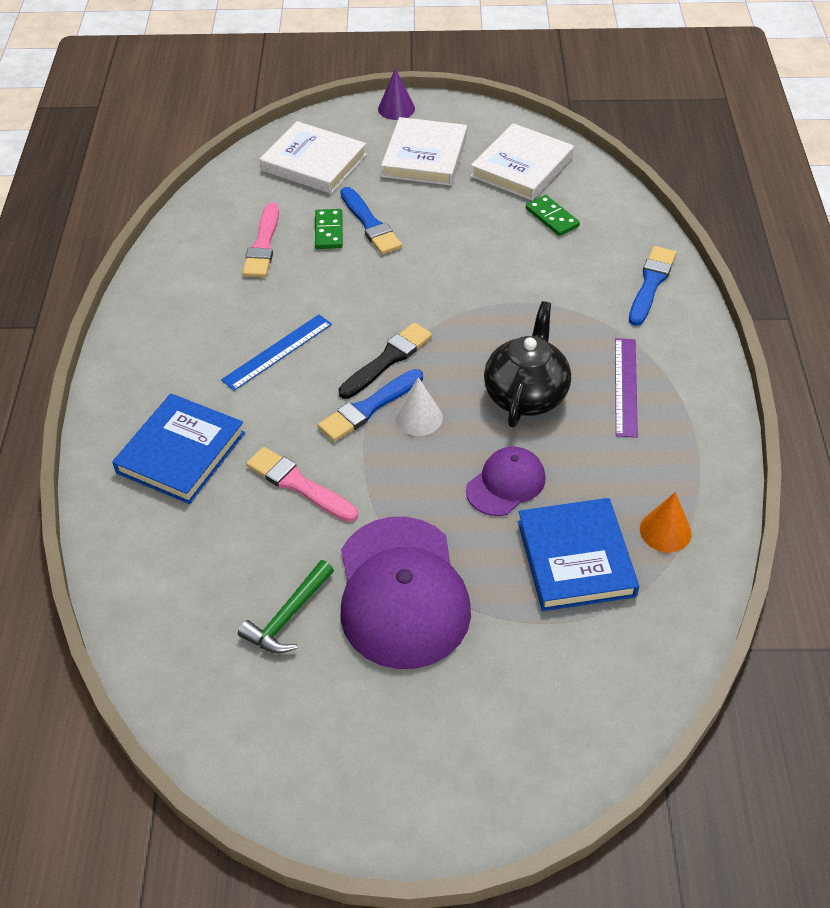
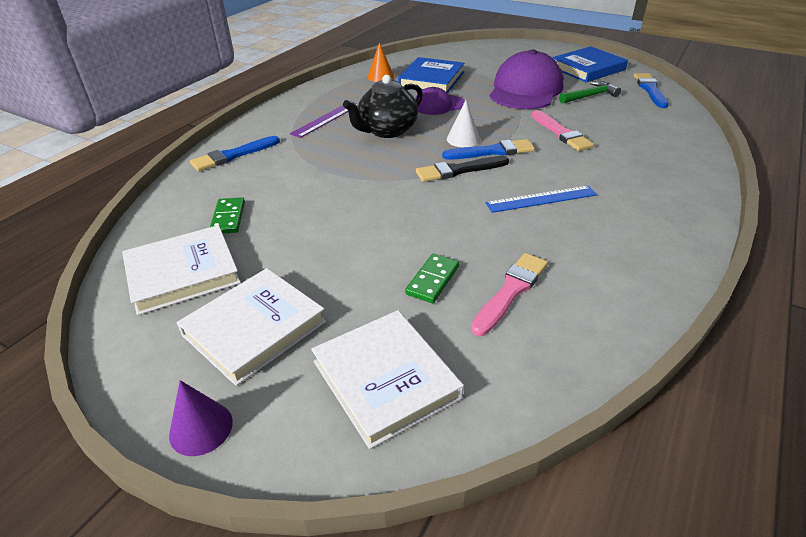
camera: 150 degrees left, 10 degrees down
(181, 453) = (639, 165): blue book -> blue book (587, 68)
(370, 224) = (386, 272): blue brush -> blue brush (650, 90)

